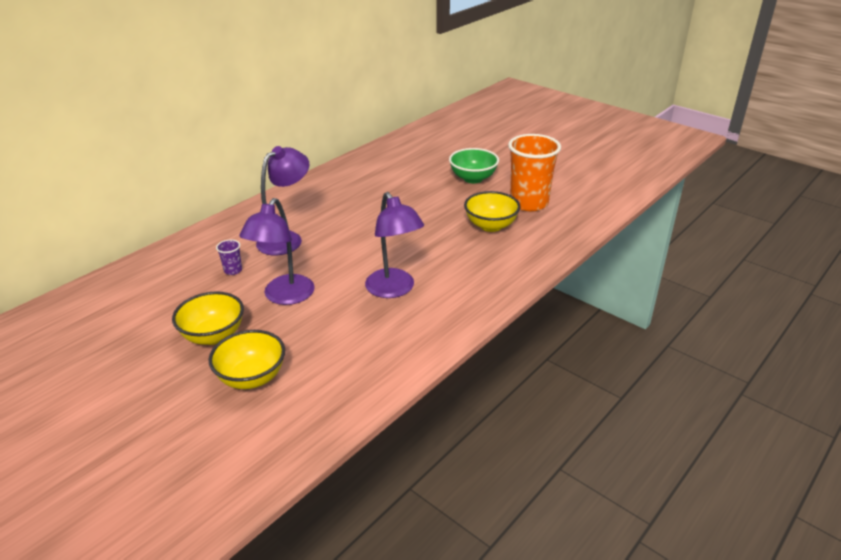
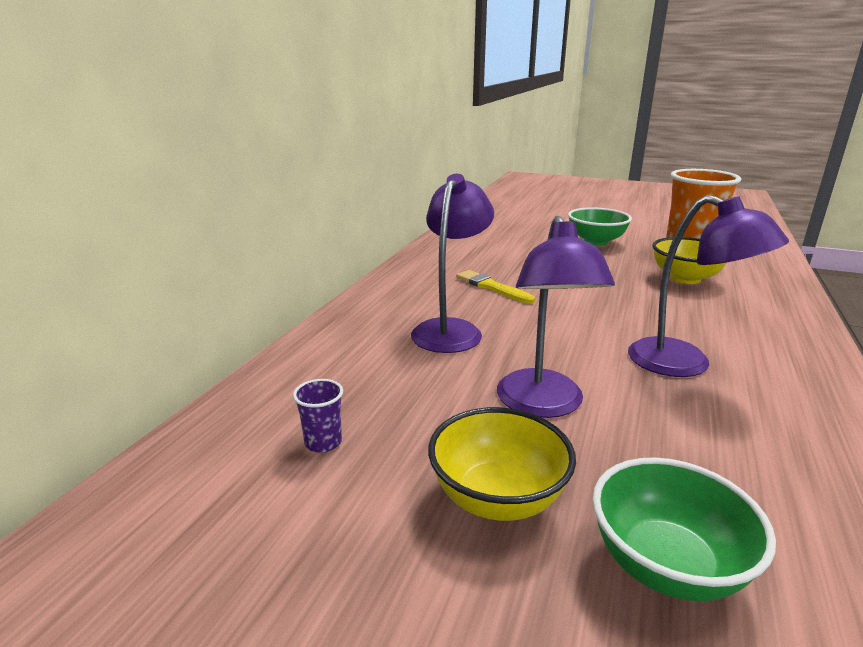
camera: 20 degrees left, 10 degrees down
(233, 270) = (415, 383): purple cup -> purple cup (323, 442)
(252, 378) = (666, 565): yellow bowl -> green bowl
(346, 210) = (491, 287): none -> yellow brush

